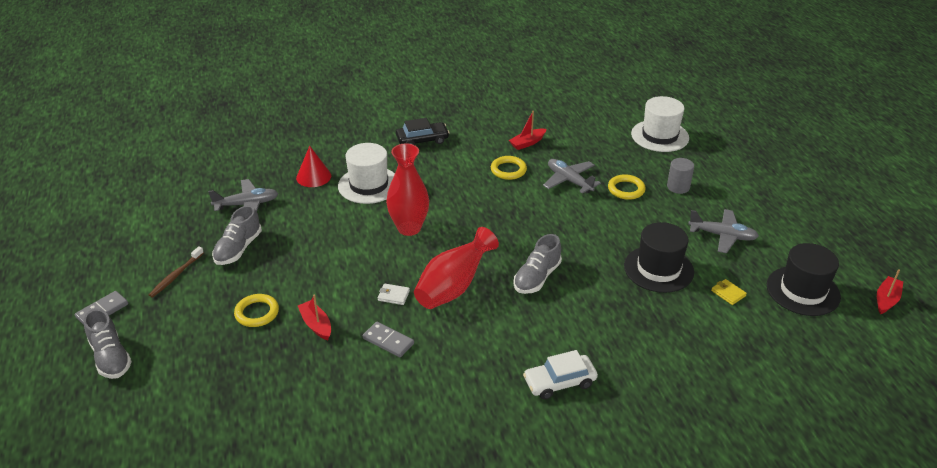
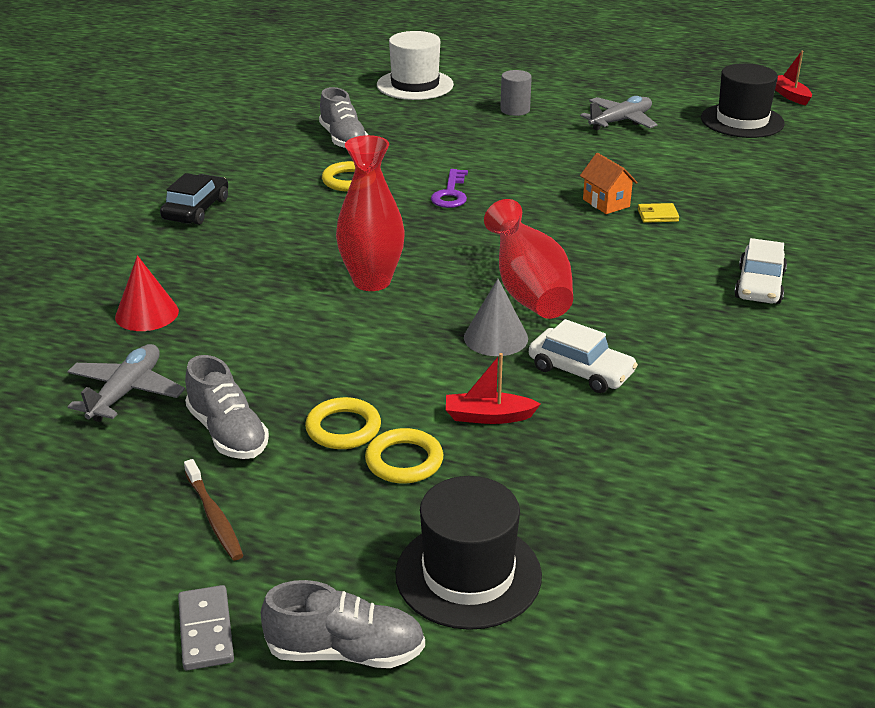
camera: 55 degrees left, 5 degrees down
(369, 185) = (235, 278): white hat -> none
(388, 341) = (580, 371): grey domino -> white car
(393, 296) = (495, 338): white wallet -> grey cone
(527, 143) = (313, 151): red boat -> none
(535, 211) = (450, 193): none -> purple key
(537, 278) = (571, 236): grey shoe -> grey shoe (343, 139)
(569, 181) = (422, 156): grey plane -> none
(595, 275) = (606, 203): none -> orange house
(626, 189) = (482, 134): yellow ring -> yellow ring (343, 428)
(658, 269) = (635, 169): black hat -> black hat (468, 574)
(728, 293) = (709, 152): yellow wallet -> yellow wallet (657, 215)

